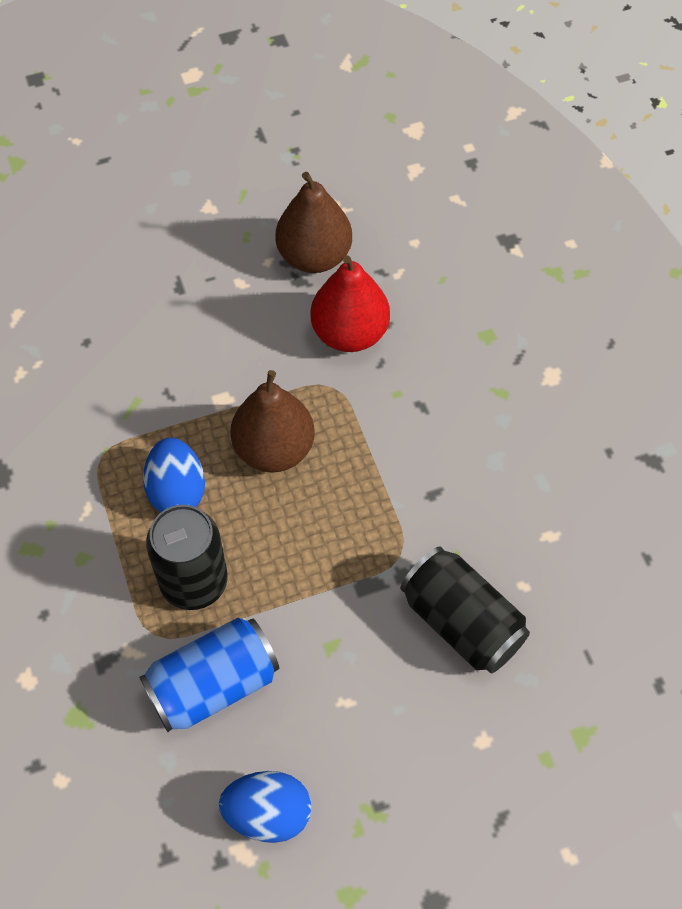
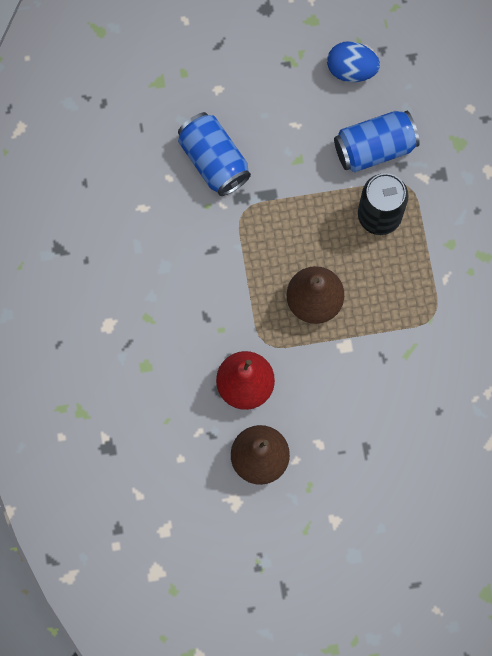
camera: 170 degrees left, 15 degrees up
(177, 491) = (384, 281): blue egg -> none
(462, 622) = (214, 161): black can -> blue can

